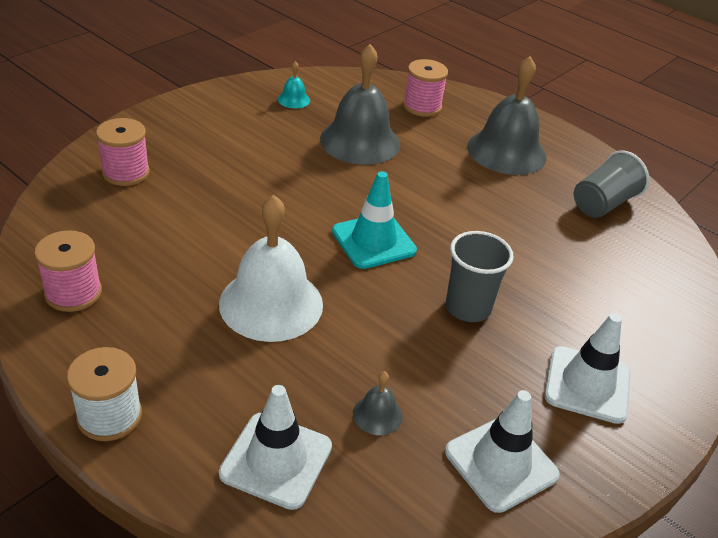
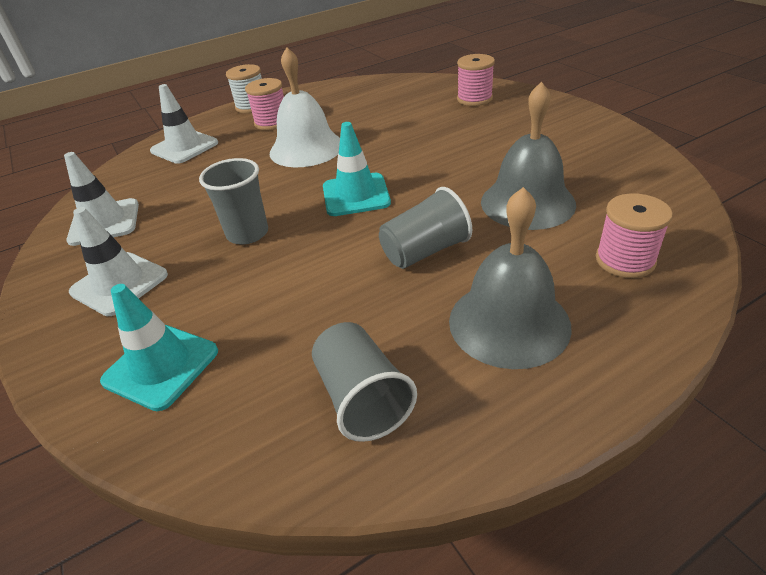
camera: 115 degrees right, 0 degrees up
(73, 293) = (350, 92): pink spool -> pink spool (272, 122)
(293, 99) = (613, 168): turquoise bell -> none
(377, 414) = (184, 180): grey bell -> none
(448, 190) = (425, 251): none -> grey cup
(647, 308) = (161, 366): none -> turquoise traffic cone

